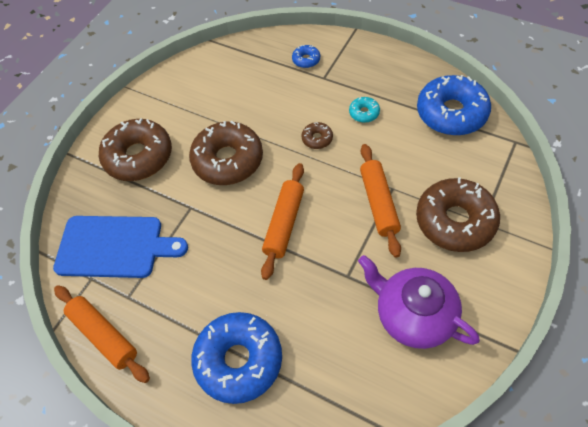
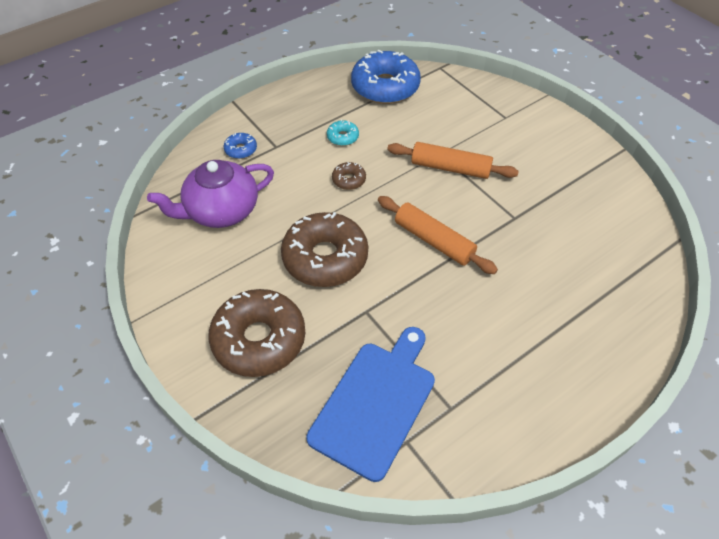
camera: 70 degrees left, 5 degrees down
(104, 335) = (490, 447): orange rolling pin -> none
(239, 360) = (568, 329): blue donut -> none
(413, 315) = (571, 192): purple teapot -> purple teapot (221, 211)
(455, 221) = (495, 131): brown donut -> none

